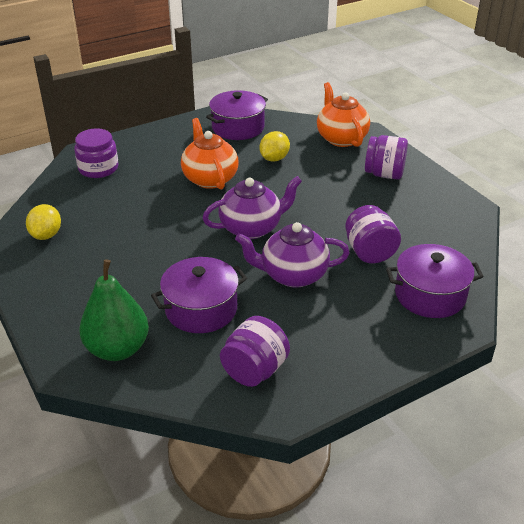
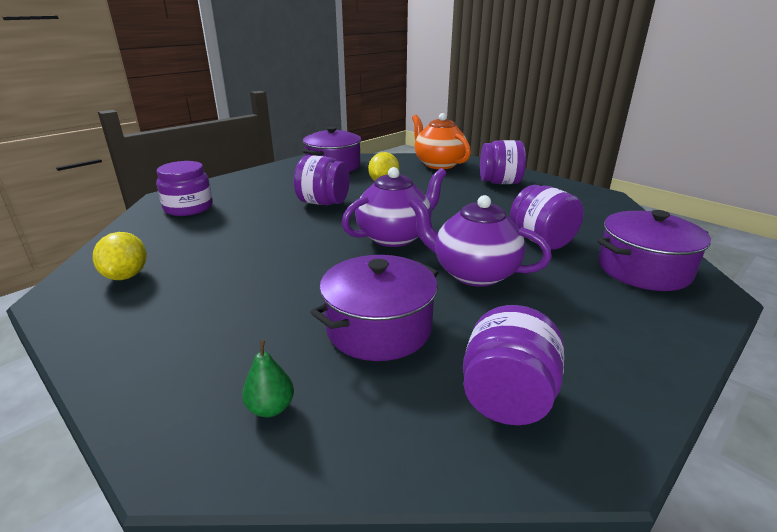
camera: 15 degrees left, 10 degrees down
(117, 349) = (271, 408): green pear -> green pear, size x0.43
(210, 178) = (323, 203): orange teapot -> purple jar
(293, 275) = (473, 273): purple teapot -> purple teapot turned 45 degrees clockwise

